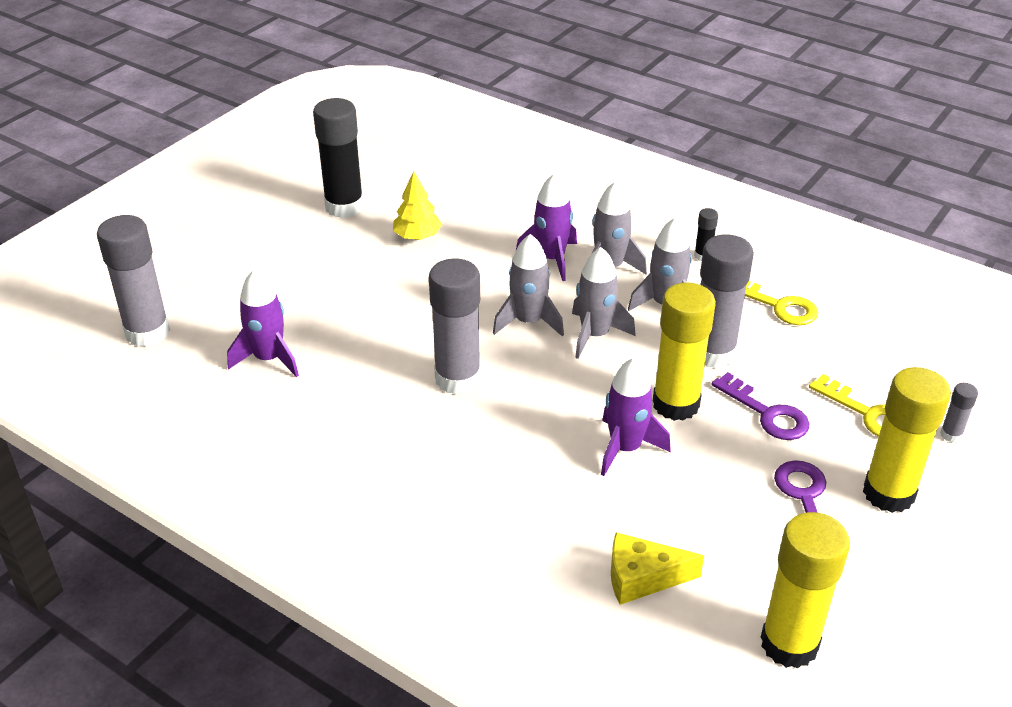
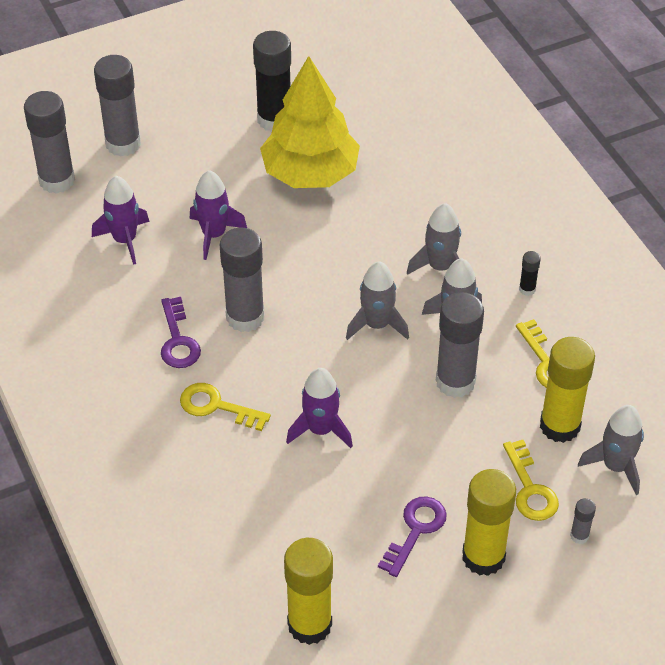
camera: 30 degrees right, 10 degrees up
(199, 276) = (123, 144): none -> grey glue stick
(417, 236) = (310, 173): yellow tree -> yellow tree, size x2.21
(499, 472) = (217, 406): none -> yellow key
(528, 322) = (335, 290): grey rocket -> grey rocket (615, 466)
(551, 259) = (400, 239): purple rocket -> purple rocket (214, 234)
(642, 578) = (251, 531): yellow cheese -> none
(676, 404) = (388, 412): yellow glue stick -> yellow glue stick (560, 426)
(767, 413) = (451, 451): purple key -> purple key (178, 340)

